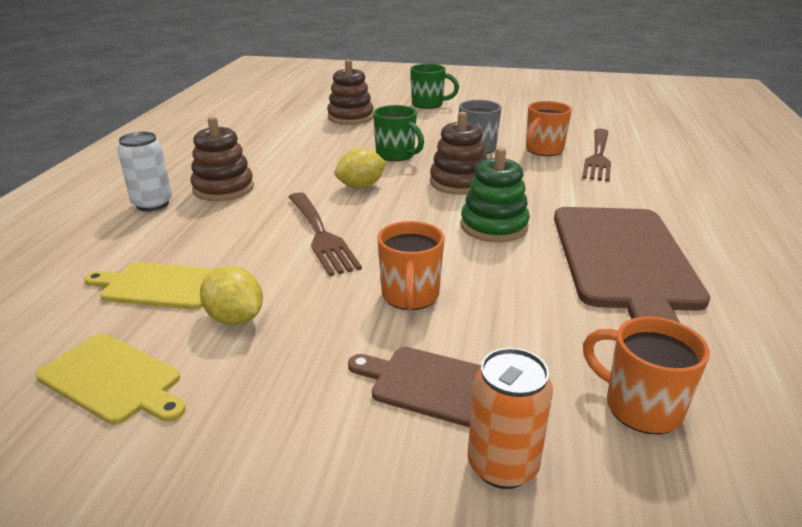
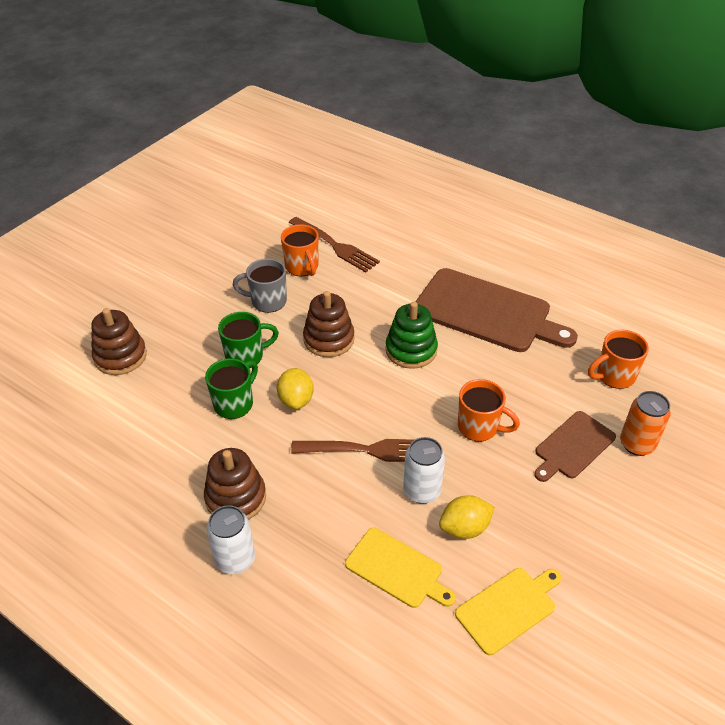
camera: 65 degrees left, 15 degrees up
(159, 286) = (397, 569): yellow cutting board -> yellow cutting board turned 90 degrees counterclockwise
(280, 277) = (422, 491): none -> white can
(428, 104) = (134, 289): green mug -> green mug (234, 403)

